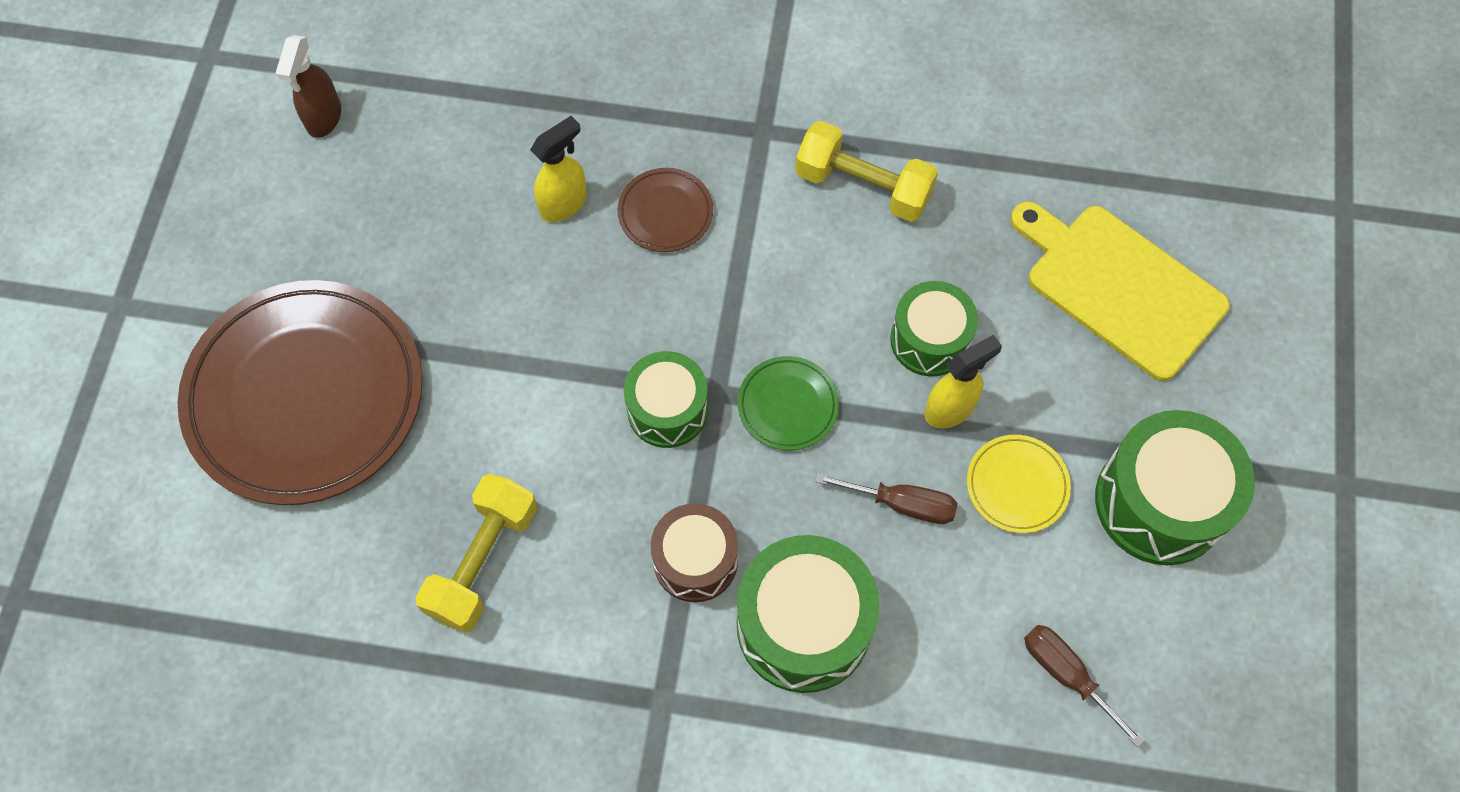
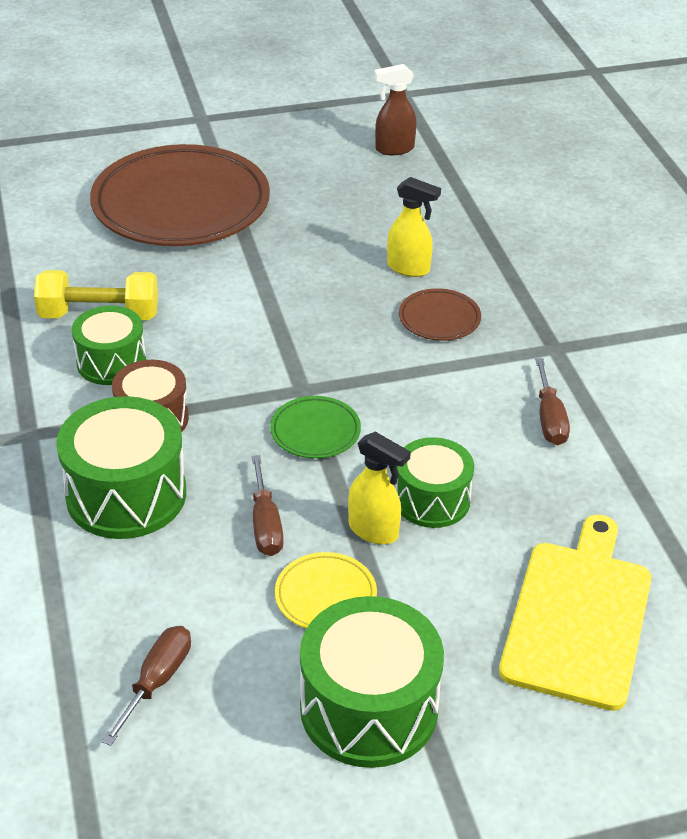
camera: 65 degrees right, 25 degrees down
(667, 409) = (271, 368): green drum -> green drum (111, 362)
(863, 186) = (549, 419): yellow dumbbell -> brown screwdriver

